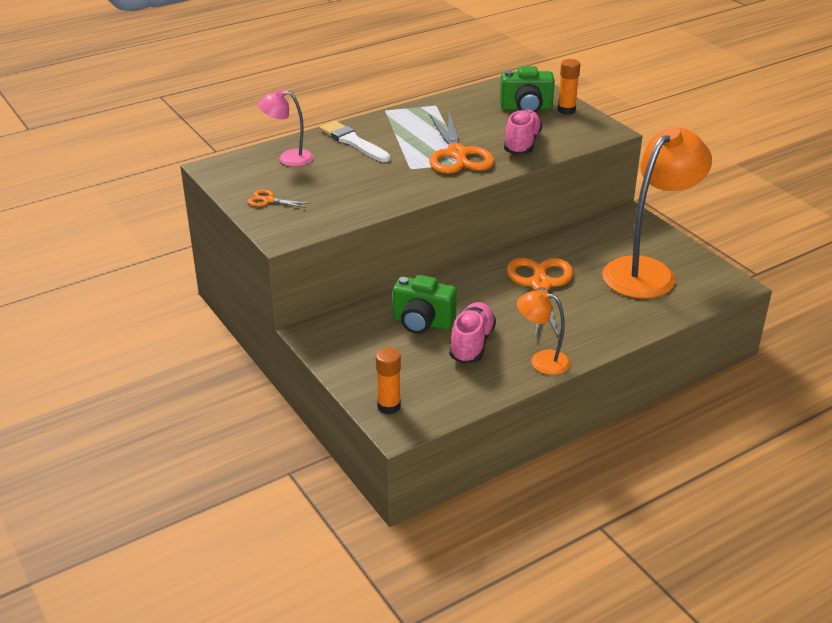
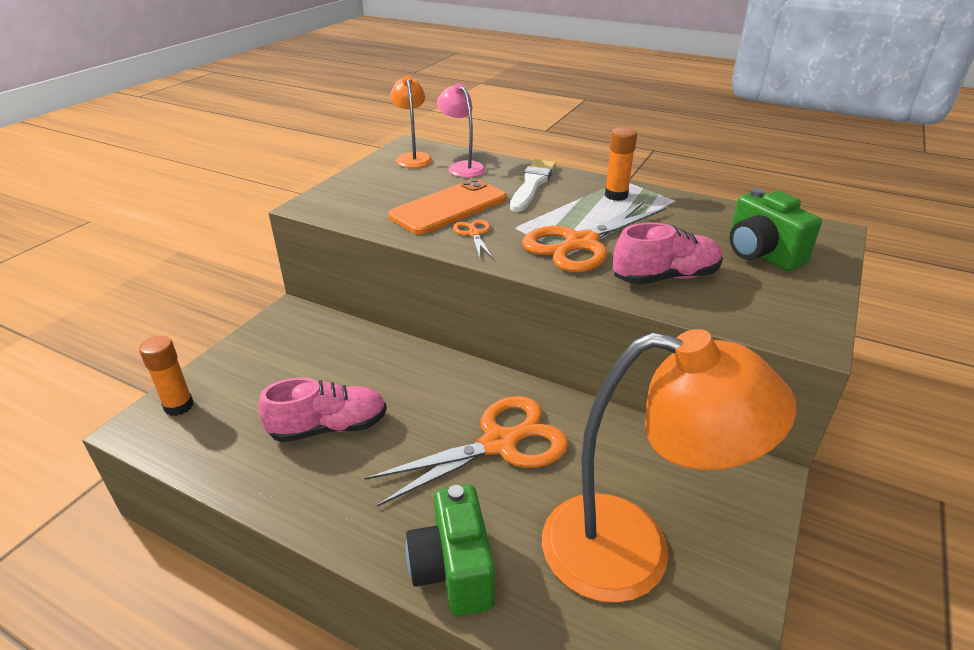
camera: 60 degrees right, 0 degrees up
(268, 200) = (374, 181): orange scissors -> orange scissors (474, 234)
(353, 183) = (449, 207): none -> orange phone
(422, 323) = (350, 375): green camera -> green camera (453, 570)
(541, 361) = (323, 505): orange lamp -> orange lamp (413, 157)
(566, 110) = (807, 284): orange glue stick -> orange glue stick (616, 195)

